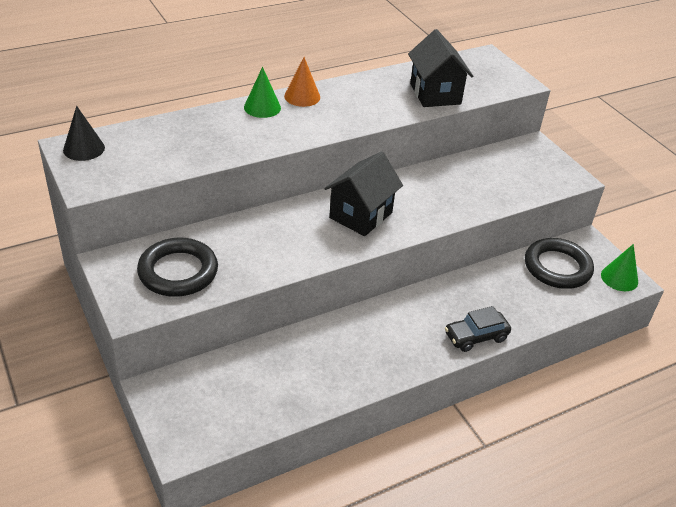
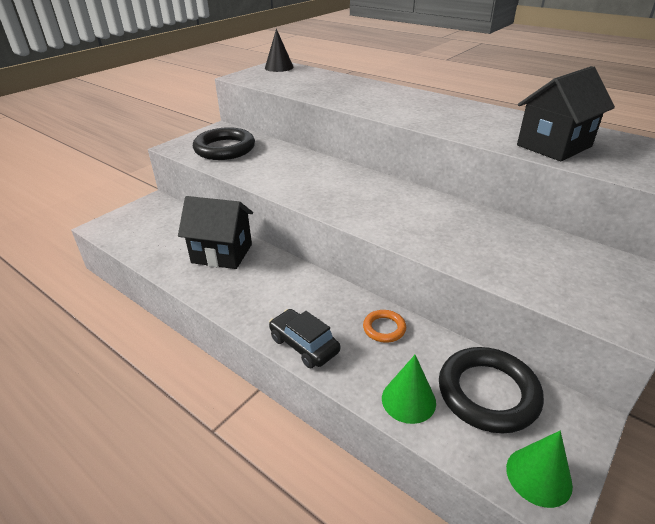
camera: 70 degrees right, 5 degrees down
(262, 107) = (401, 93): green cone -> green cone (408, 400)
(302, 96) = (440, 100): orange cone -> none
(361, 215) = (361, 195): black house -> black house (222, 253)
(478, 287) = (384, 328): none -> orange ring

